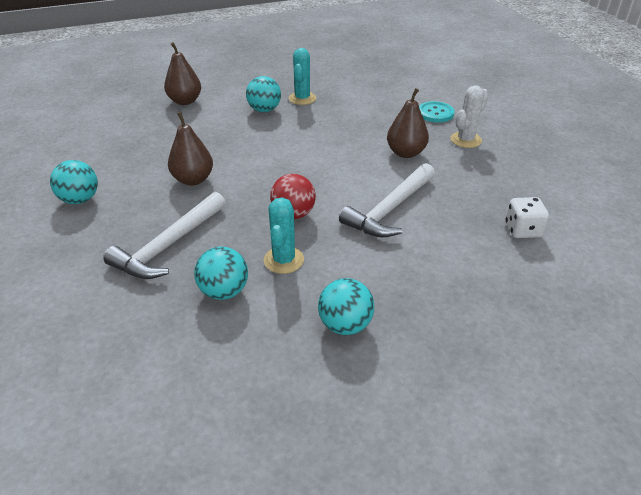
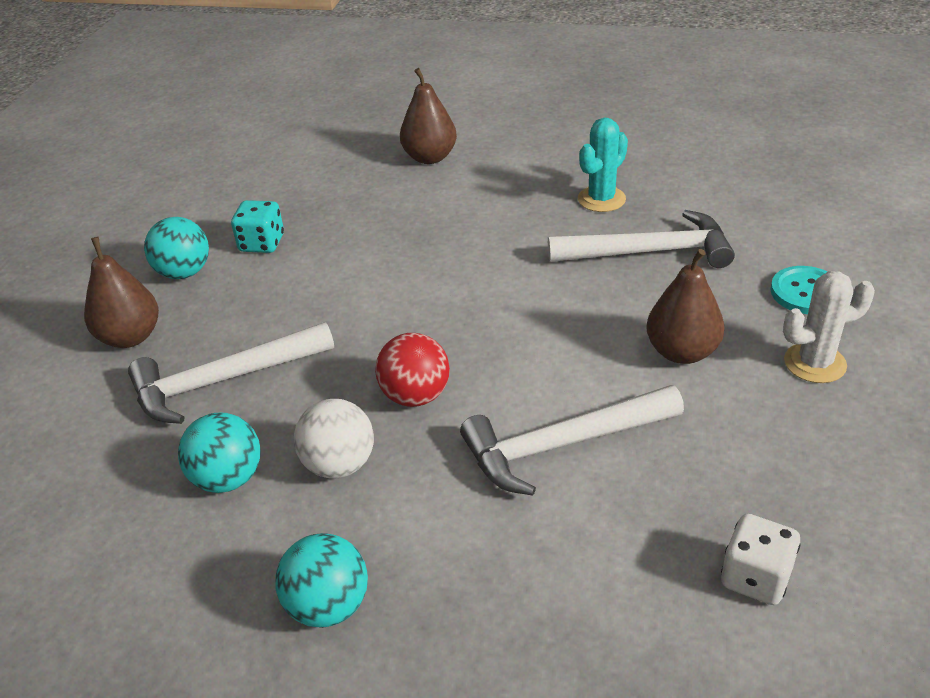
camera: 35 degrees right, 0 degrees up
(120, 170) = (262, 243): none -> turquoise dice
(193, 179) = (335, 290): brown pear -> brown pear (130, 337)
(264, 110) = (527, 204): turquoise ball -> none
(283, 260) = (339, 465): turquoise cactus -> white ball
(349, 115) = (649, 252): none -> white hammer

